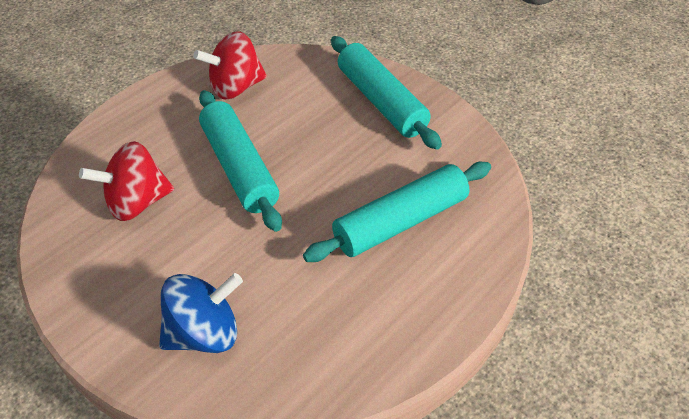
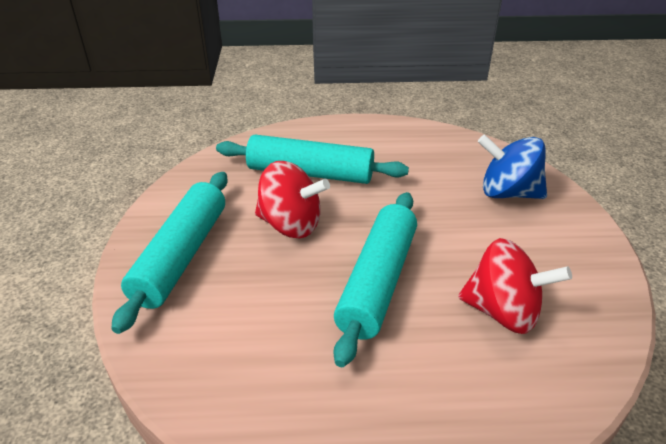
camera: 135 degrees left, 10 degrees down
(235, 87) = (280, 381): red spinning top -> red spinning top (291, 225)

